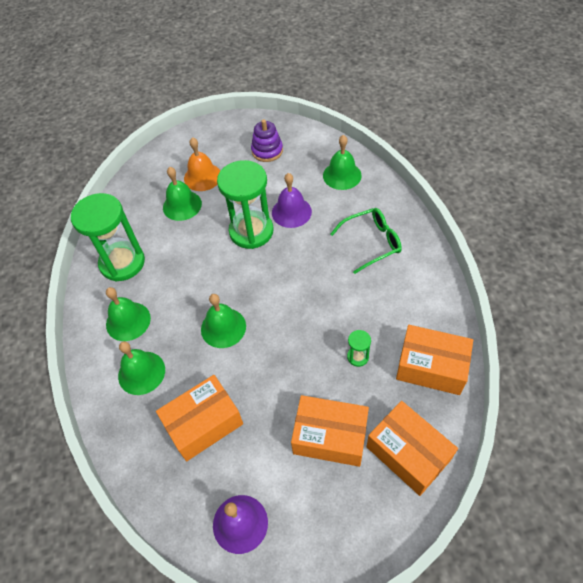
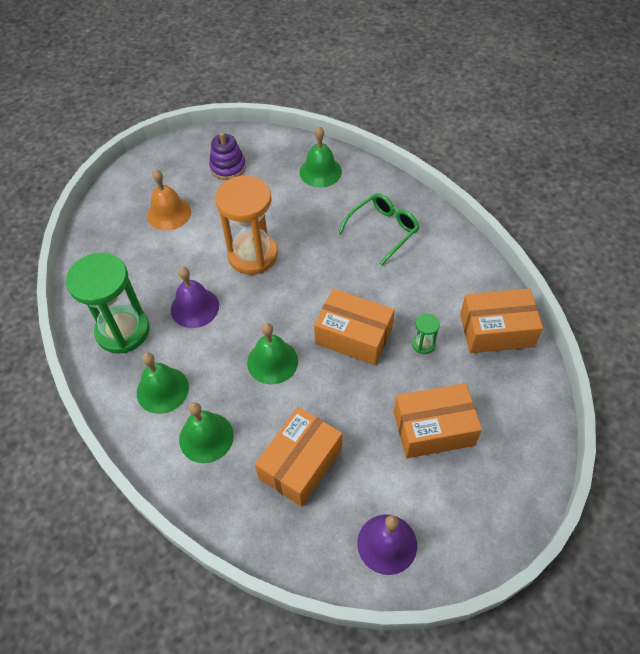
camera: 25 degrees left, 0 degrees up
(182, 205) = (161, 250): green bell -> none
(251, 231) = (253, 255): green hourglass -> orange hourglass
(291, 212) = (286, 223): purple bell -> purple bell (194, 307)
(408, 453) = (513, 416): orange box -> orange box (353, 336)

